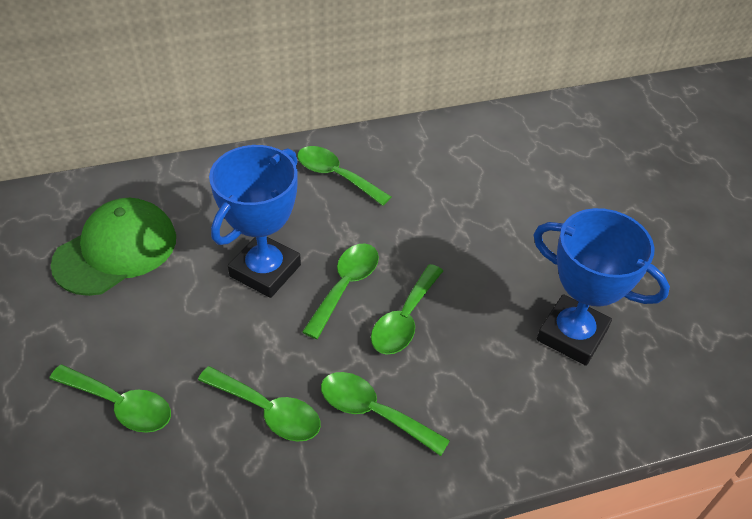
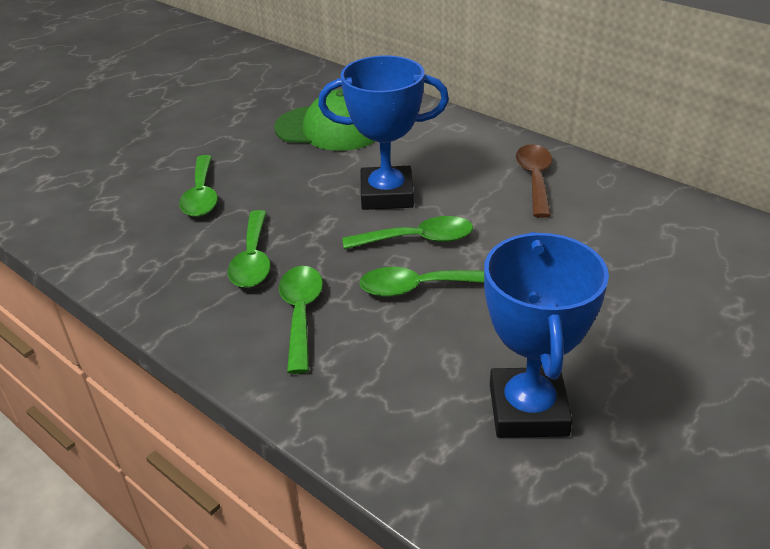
camera: 60 degrees right, 10 degrees down
(336, 176) = (535, 179): green spoon -> brown spoon

